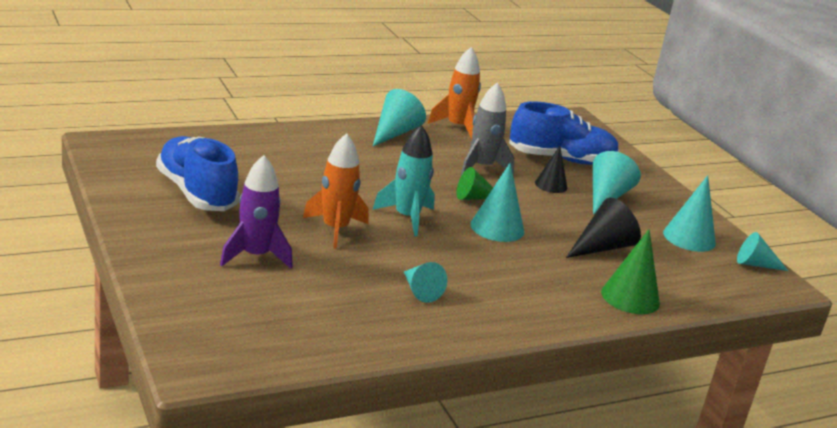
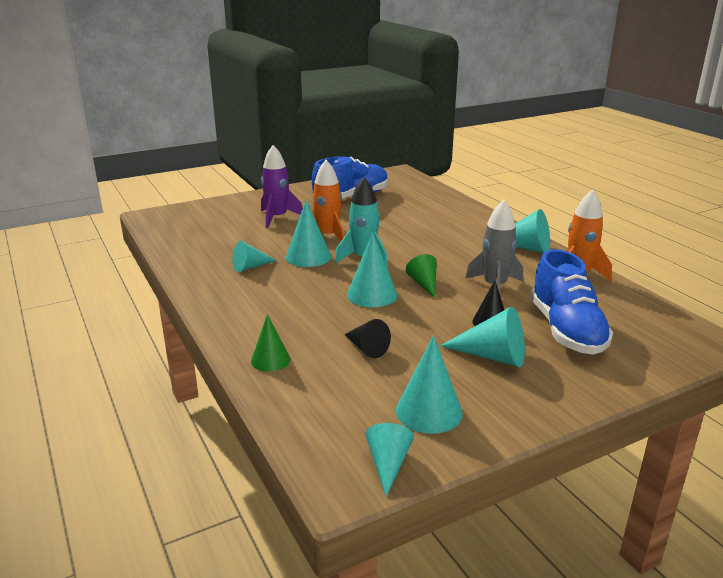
camera: 90 degrees right, 0 degrees up
(396, 250) = (308, 257): none -> turquoise cone
(602, 247) = (366, 348): black cone -> black cone, size x0.66
(630, 297) = (270, 360): green cone -> green cone, size x0.66

